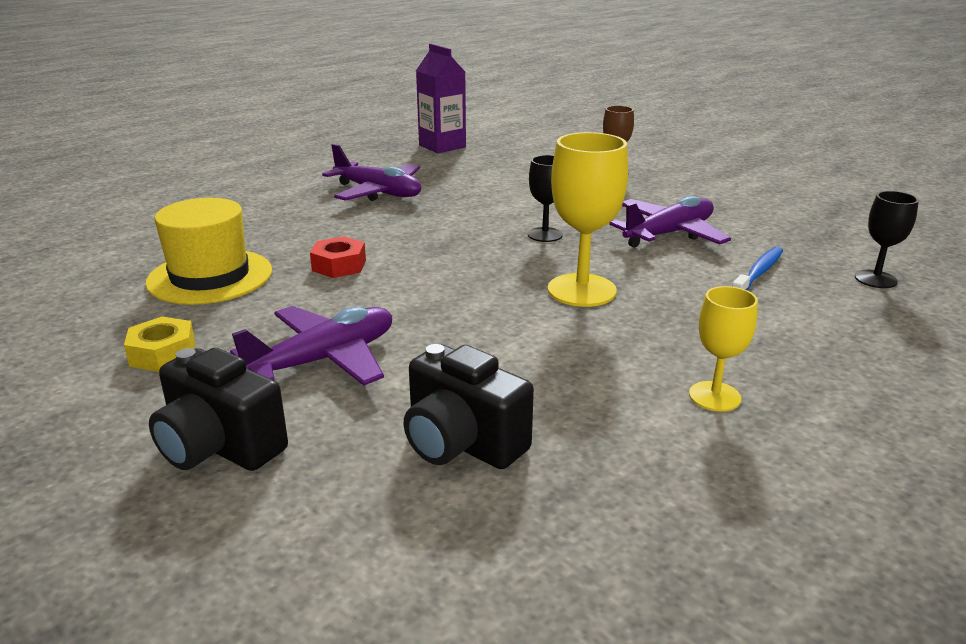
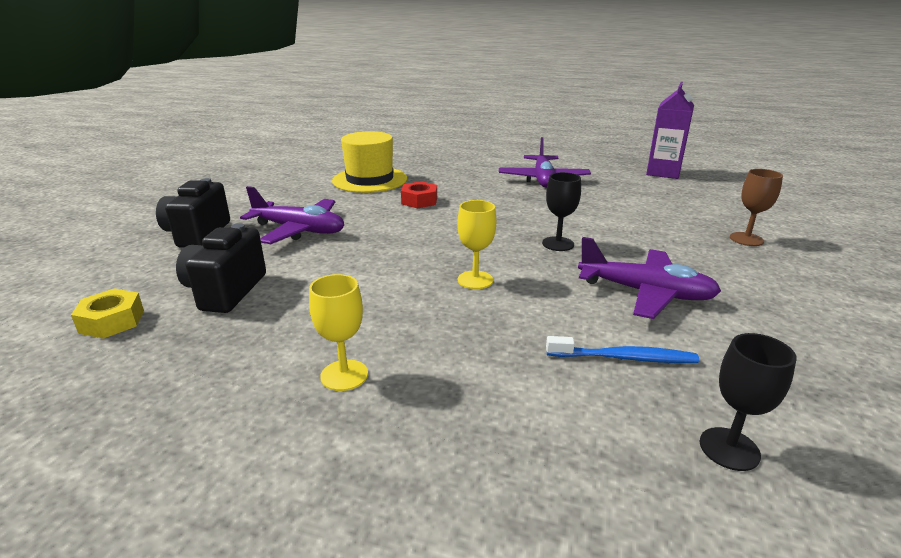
camera: 60 degrees right, 0 degrees up
(163, 354) = (279, 197): yellow nut -> yellow nut (112, 321)
(581, 290) = (475, 280): yellow goblet -> yellow goblet, size x0.59

